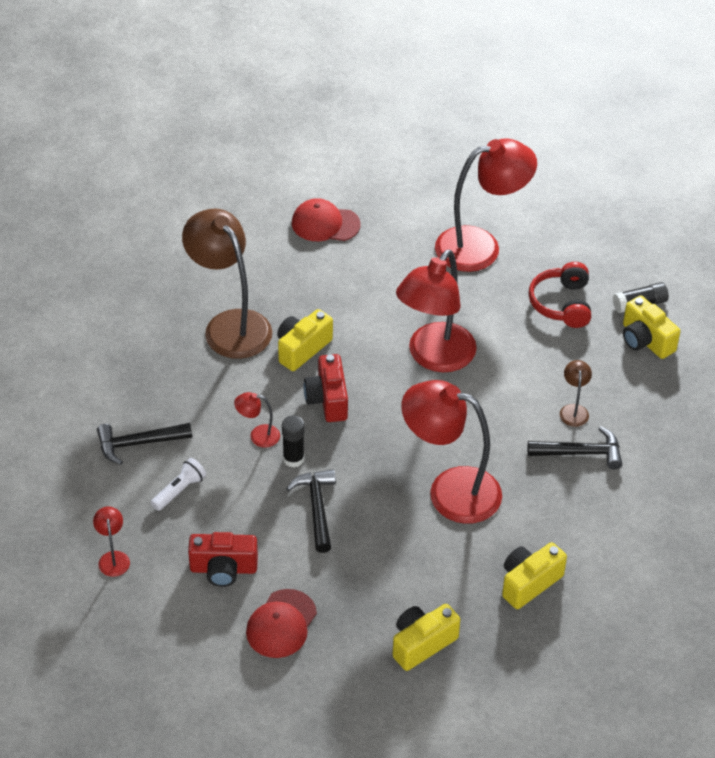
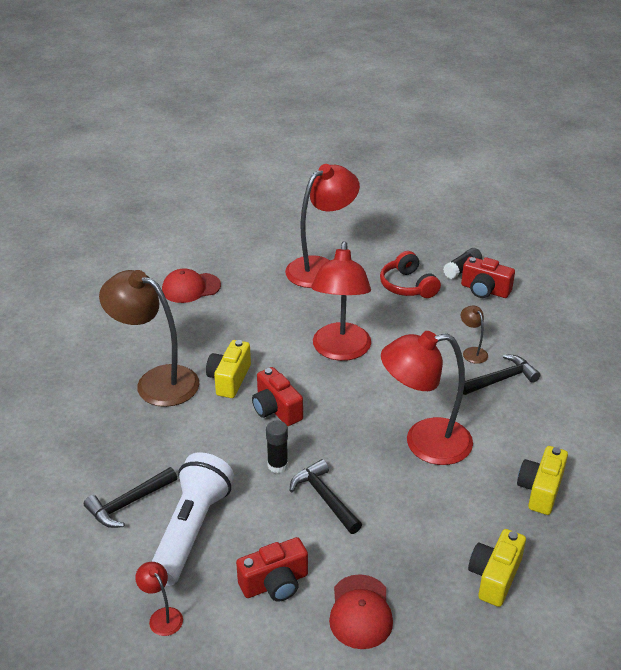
camera: 25 degrees left, 10 degrees down
(179, 490) = (191, 529): white flashlight -> white flashlight, size x2.14
(258, 436) = (235, 458): red lamp -> none
(645, 340) = (484, 290): yellow camera -> red camera

